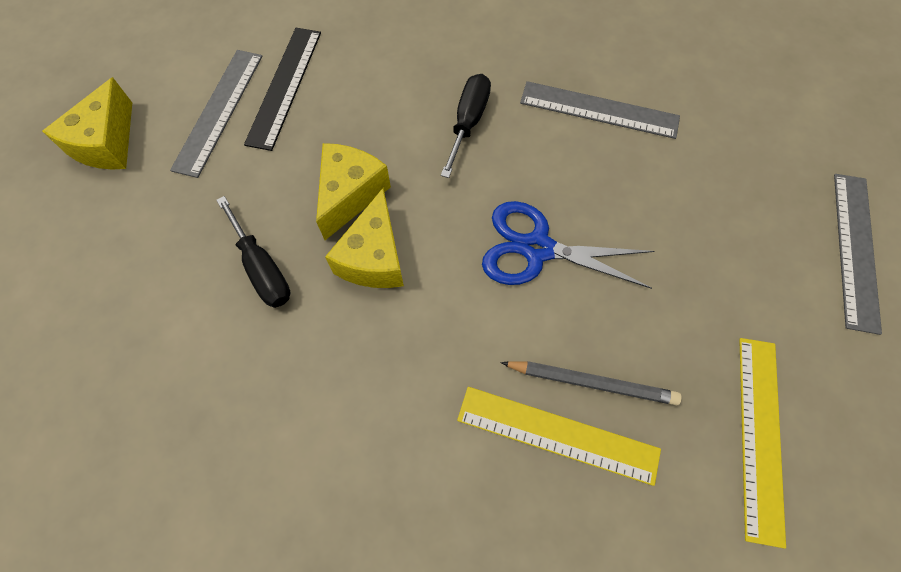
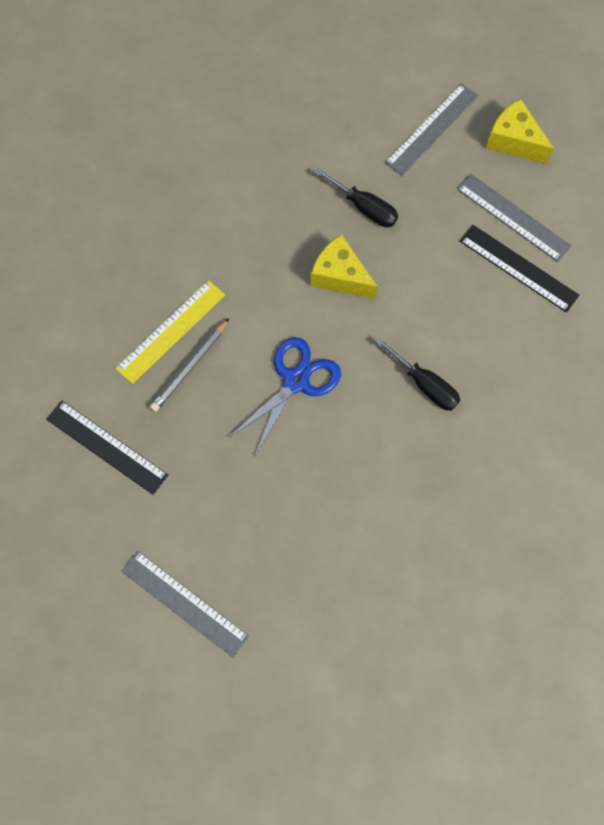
camera: 115 degrees right, 5 degrees up
(262, 268) = (364, 208): black screwdriver -> black screwdriver turned 135 degrees counterclockwise
(350, 194) = (397, 279): yellow cheese -> none
(599, 109) = (393, 489): grey ruler -> grey ruler (432, 129)
(760, 436) = (106, 447): yellow ruler -> black ruler

